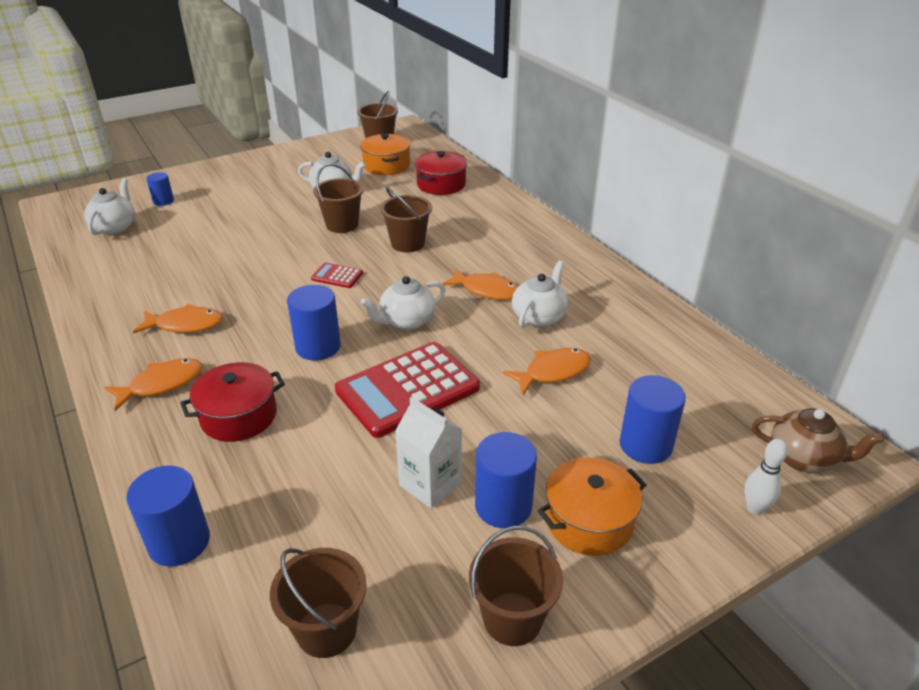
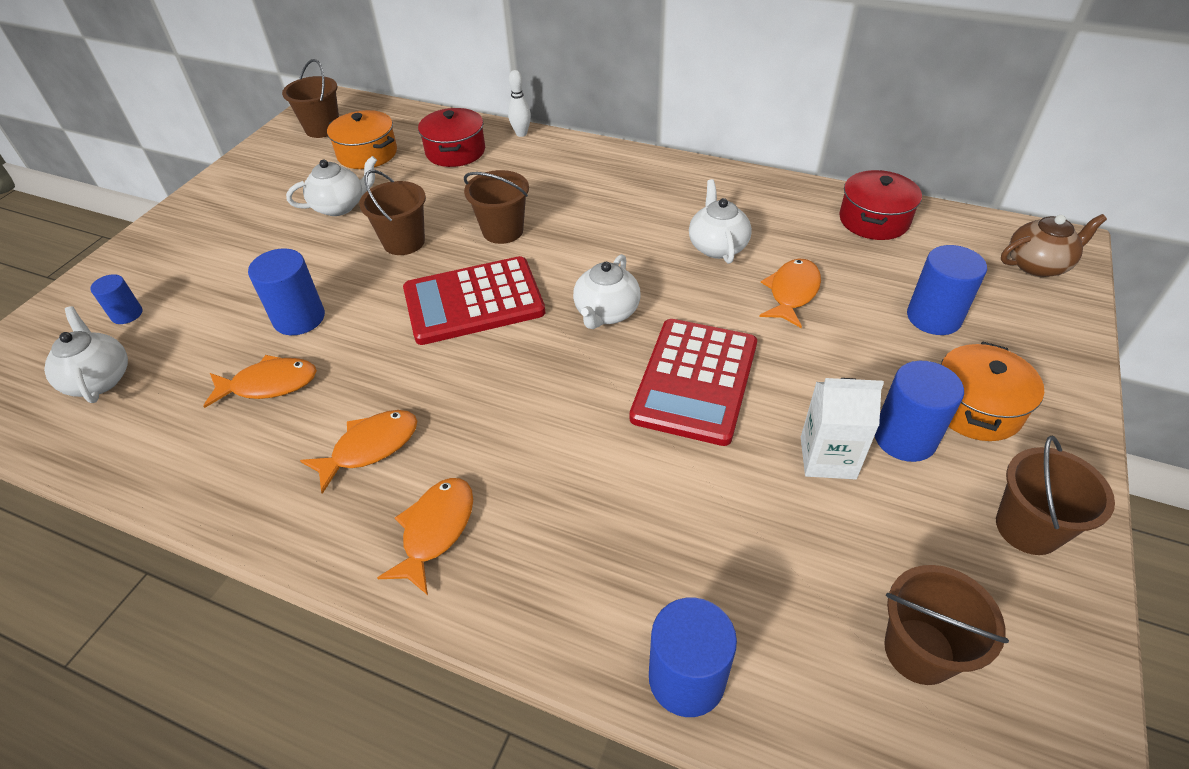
camera: 35 degrees left, 10 degrees up
(239, 416) = (570, 509): red pot -> red pot (874, 220)
(318, 347) = (554, 388): blue cylinder -> blue cylinder (299, 318)
(337, 276) = (474, 302): red calculator -> red calculator, size x2.29
(486, 290) = (640, 243): orange fish -> orange fish (269, 384)
(755, 508) = (1057, 324): white bowling pin -> white bowling pin (521, 134)

